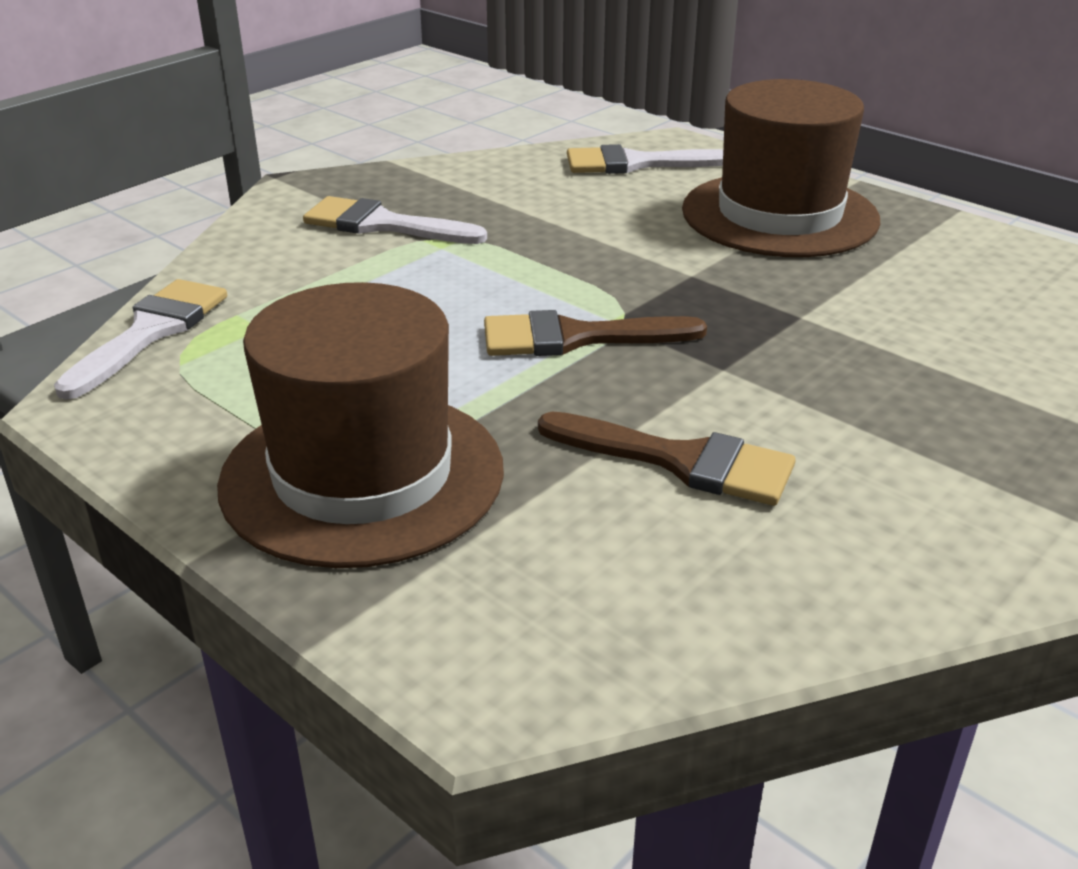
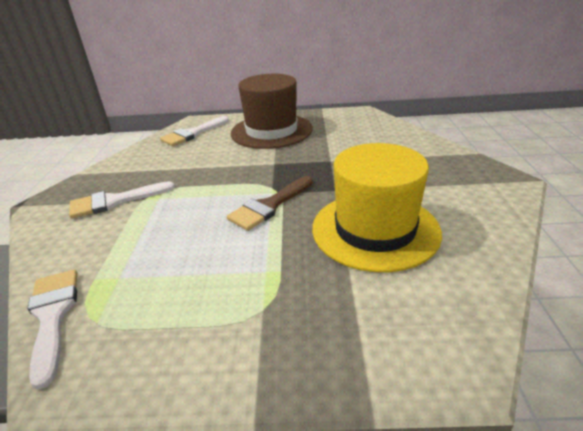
camera: 40 degrees left, 0 degrees up
(362, 475) = (273, 314): brown hat -> none
(681, 461) = (375, 229): brown brush -> yellow hat

